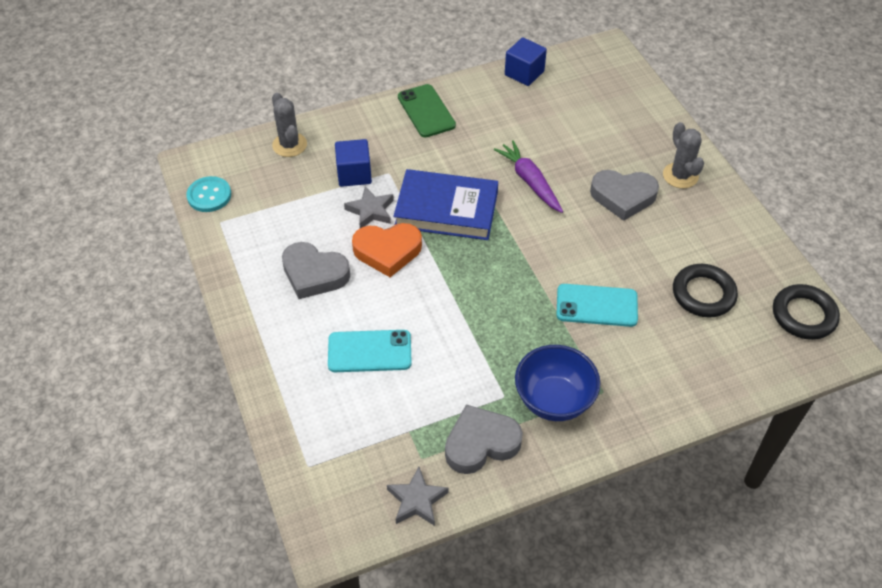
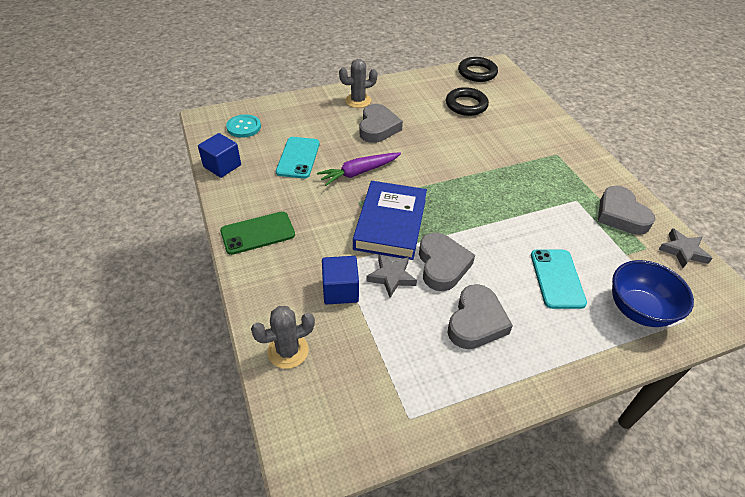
camera: 90 degrees left, 5 degrees down
(209, 195) = (365, 435): turquoise button -> turquoise button (244, 127)
(387, 251) = (442, 265): orange heart -> grey heart
(554, 400) = (571, 177): blue bowl -> blue bowl (638, 310)
(596, 305) = (484, 150): turquoise phone -> turquoise phone (298, 158)

